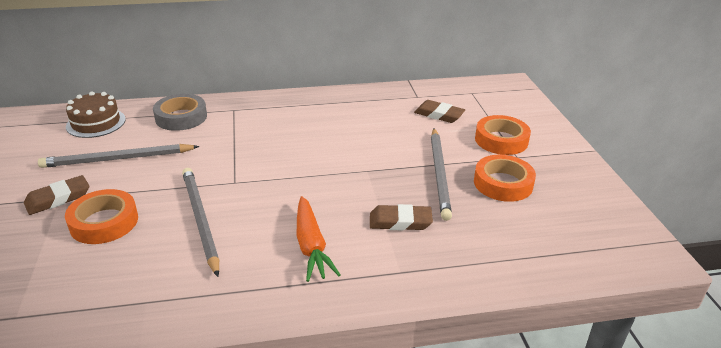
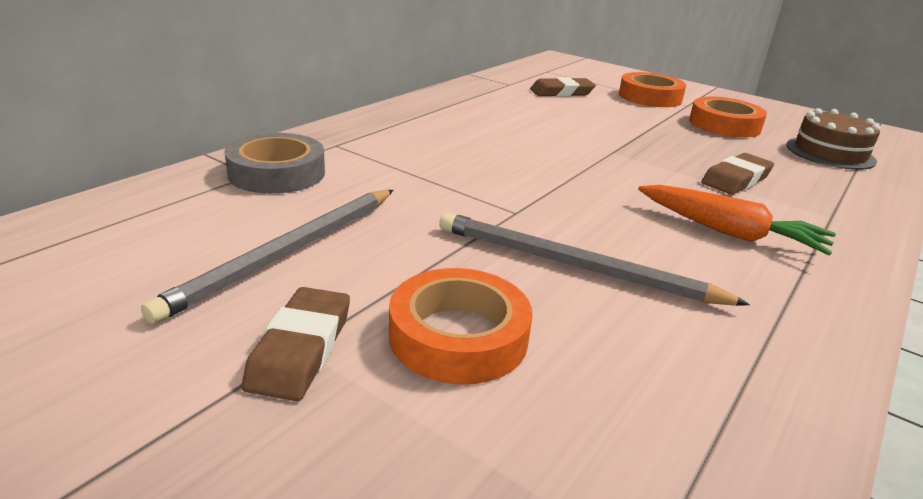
camera: 45 degrees left, 5 degrees down
(96, 123) = (129, 224): brown cake -> brown cake (830, 153)
(439, 174) = (671, 134): grey pencil -> none

